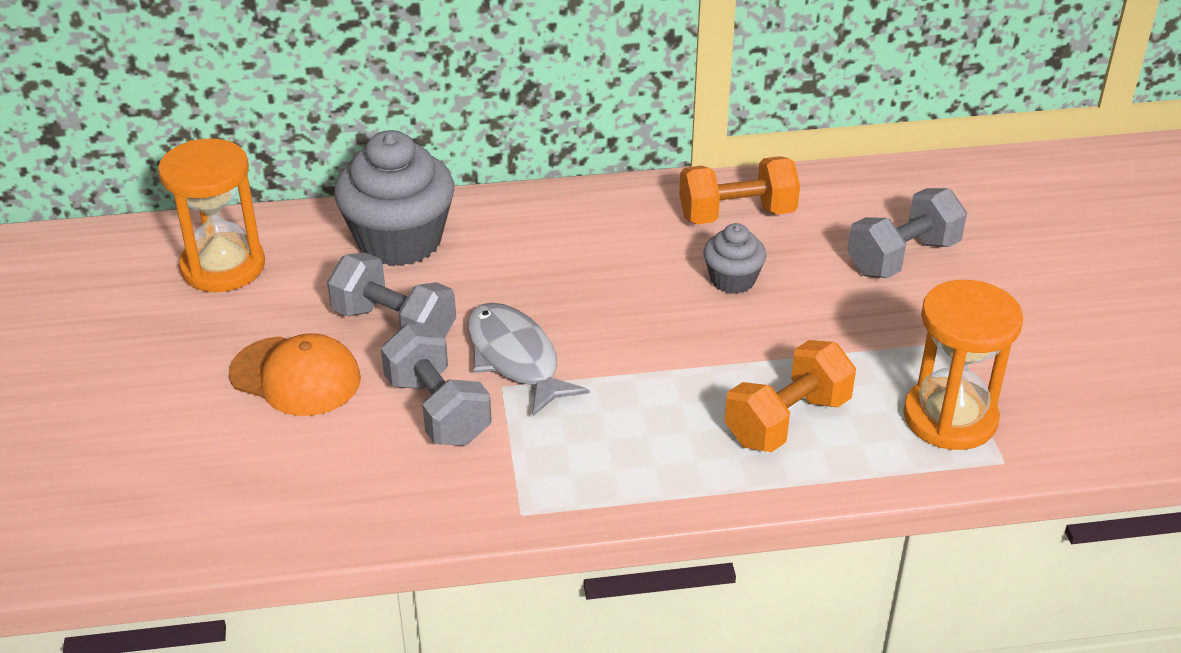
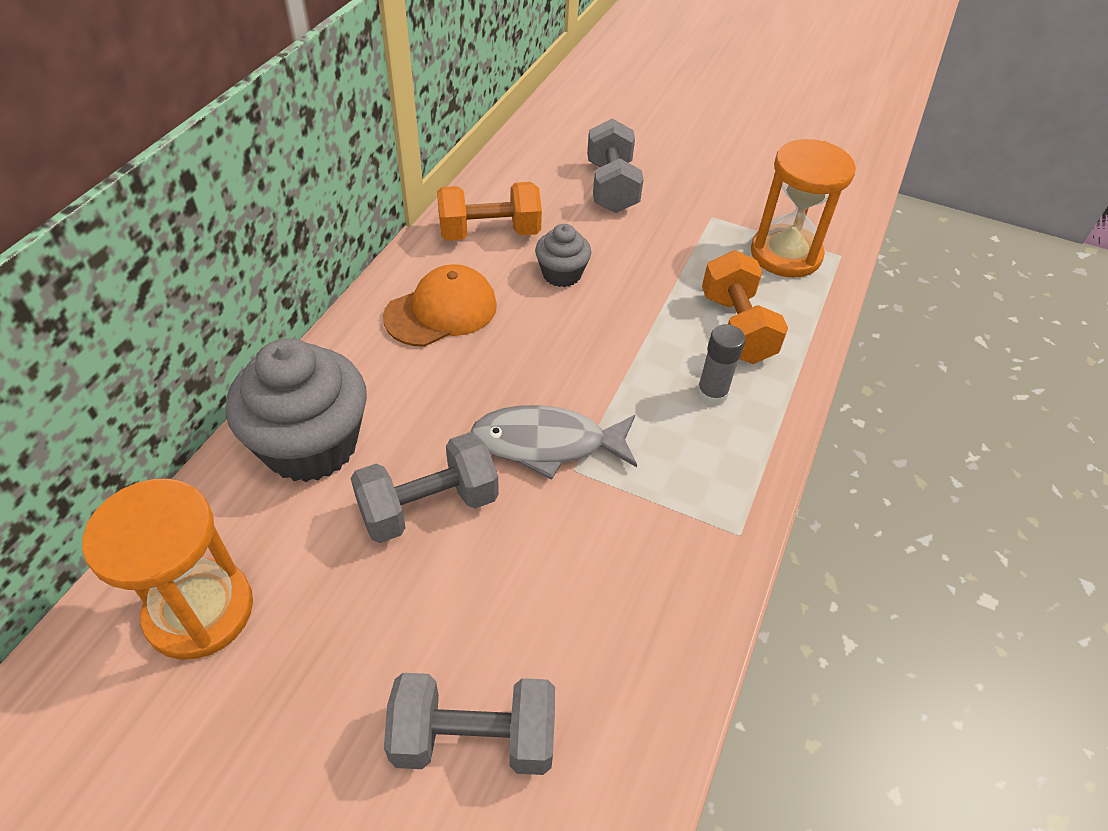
camera: 60 degrees left, 10 degrees up
(296, 376) = (436, 622): orange cap -> orange cap (441, 311)
(438, 410) = (572, 530): grey dumbbell -> grey dumbbell (474, 738)
(676, 436) = (712, 394): none -> grey glue stick
(737, 215) = (489, 233): orange dumbbell -> orange dumbbell turned 60 degrees clockwise

